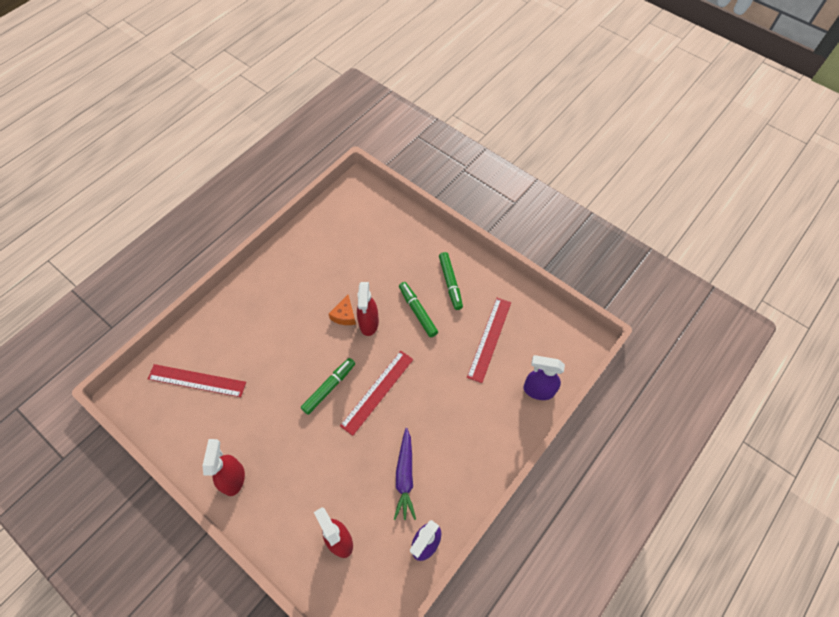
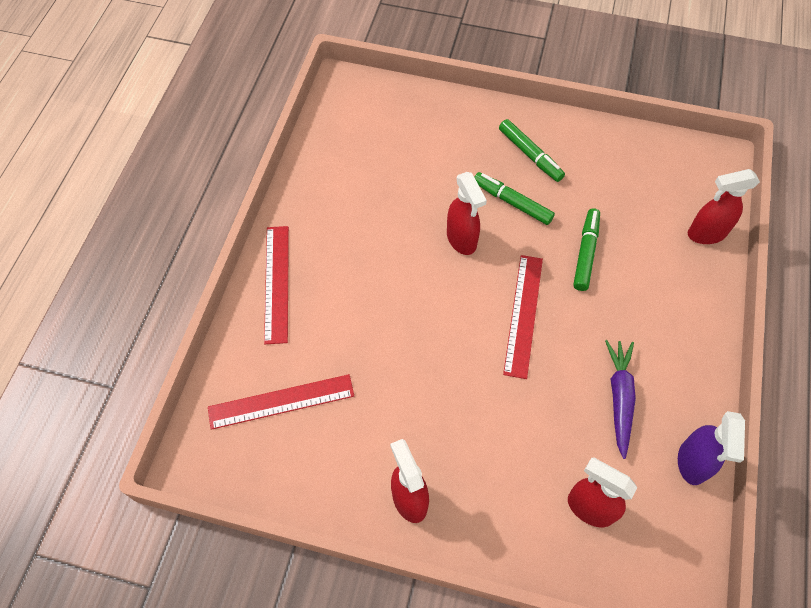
camera: 25 degrees left, 0 degrees up
(329, 387) = (461, 335): green marker -> green marker (586, 253)
(344, 315) = (425, 242): orange cheese -> none
(405, 477) = (619, 397): purple carrot -> purple carrot turned 150 degrees counterclockwise
(489, 339) = (615, 199): red ruler -> red ruler (277, 283)
(538, 390) = (706, 234): purple spray bottle -> red spray bottle

